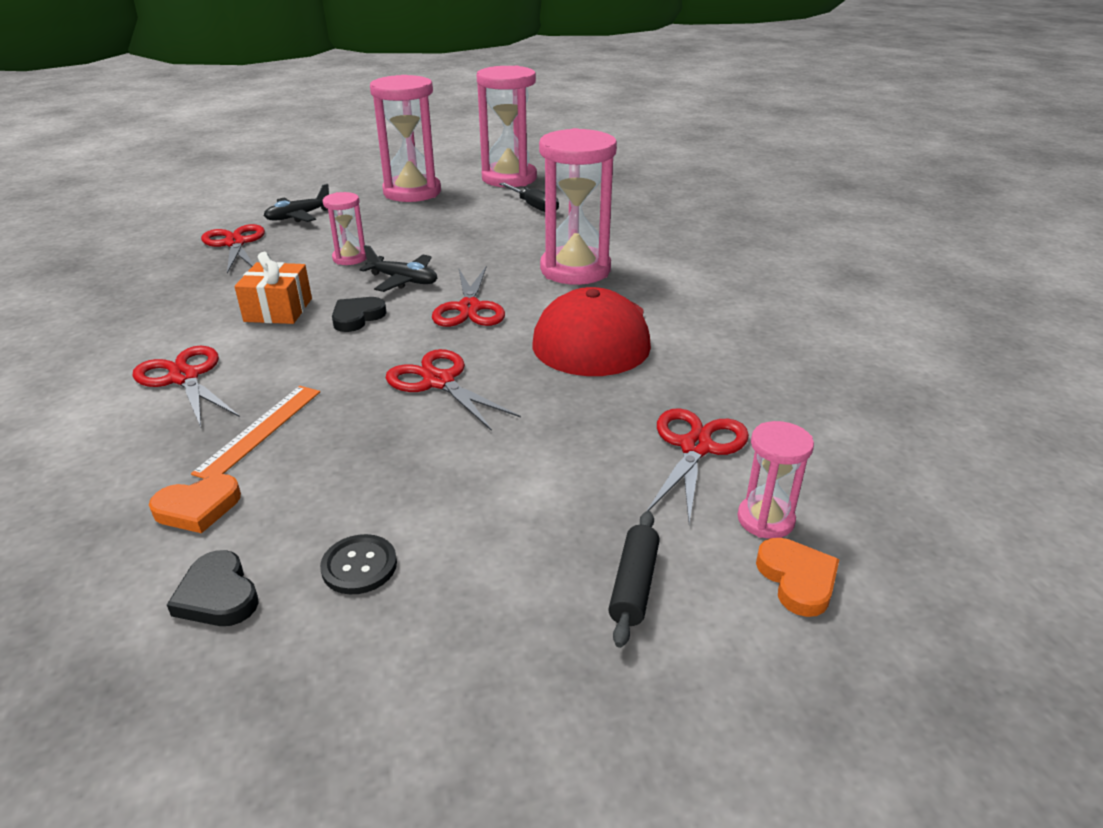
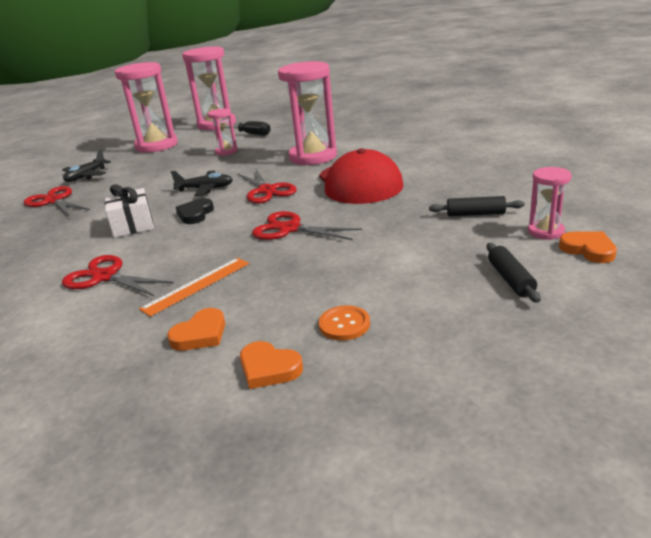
camera: 20 degrees left, 5 degrees down
(218, 595) = (269, 368): black heart -> orange heart
(260, 430) = (196, 285): orange ruler -> orange ruler turned 45 degrees clockwise
(278, 310) = (133, 225): orange gift -> white gift
(350, 258) = (153, 187): pink hourglass -> pink hourglass (226, 151)
(359, 566) = (344, 324): black button -> orange button
(695, 447) = (475, 214): red scissors -> black rolling pin

